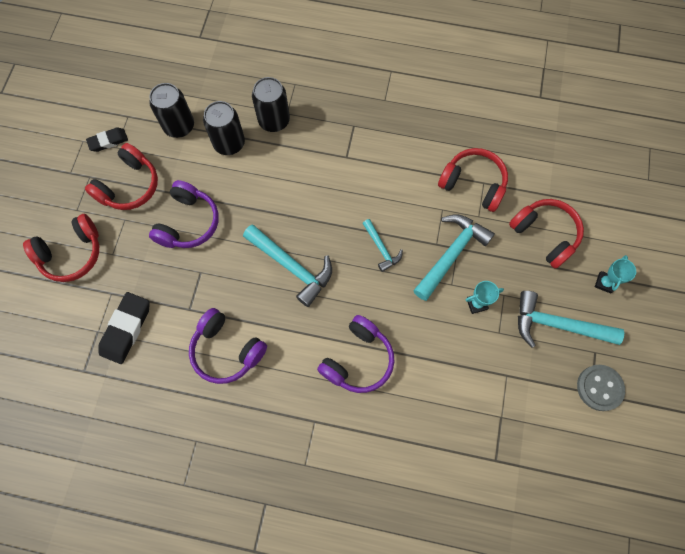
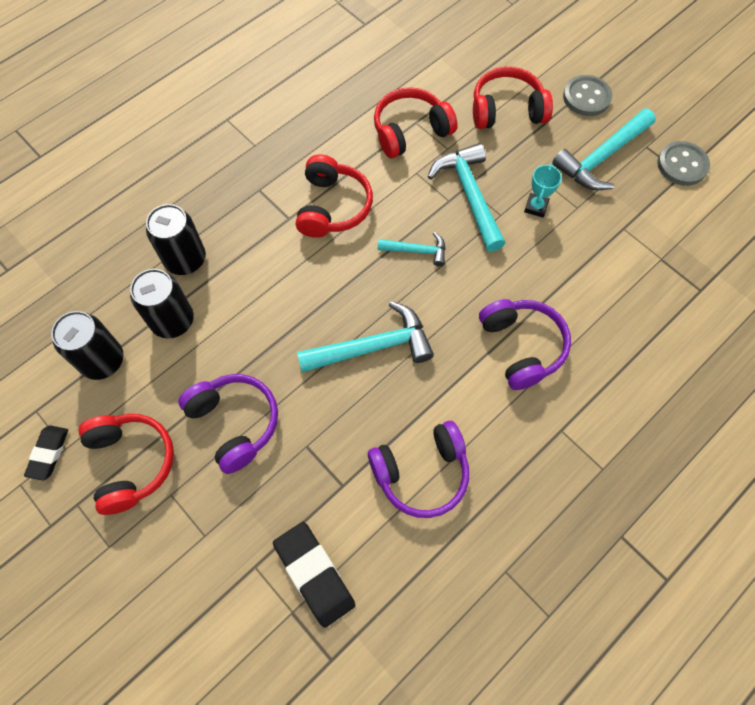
camera: 55 degrees left, 5 degrees down
(72, 254) = (164, 587): red headphones -> red headphones (332, 207)
(604, 283) = (586, 97): turquoise trophy -> grey button

